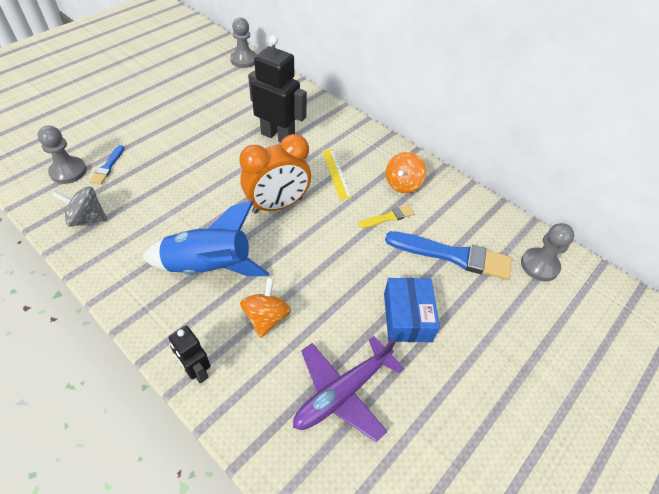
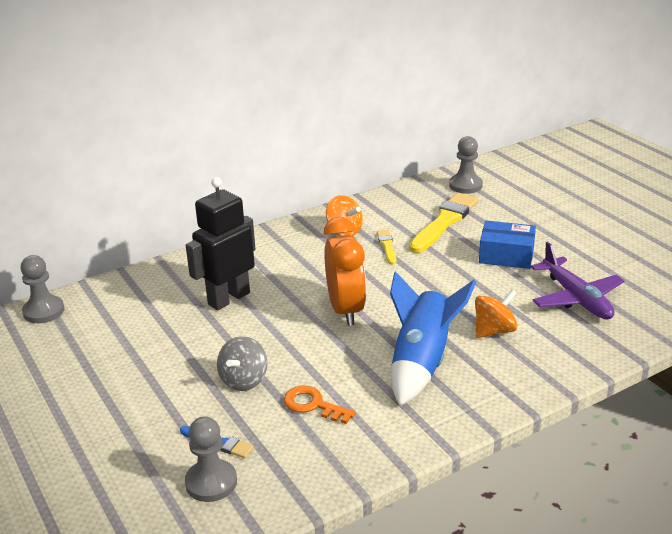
camera: 70 degrees left, 20 degrees down
(87, 218) = (314, 459): grey spinning top -> grey spinning top (244, 380)
(149, 207) = (313, 405): none -> orange key
(196, 371) = (548, 377): black robot -> none
(266, 317) = (494, 331): orange spinning top -> orange spinning top turned 120 degrees clockwise
(336, 173) = (311, 267): yellow ruler -> none
(453, 256) = (444, 222): blue brush -> yellow brush

